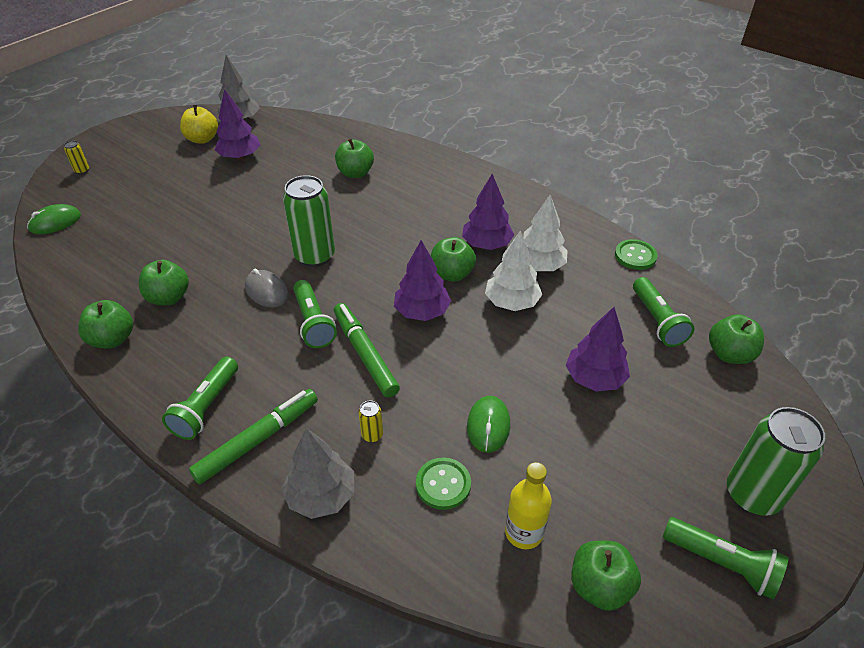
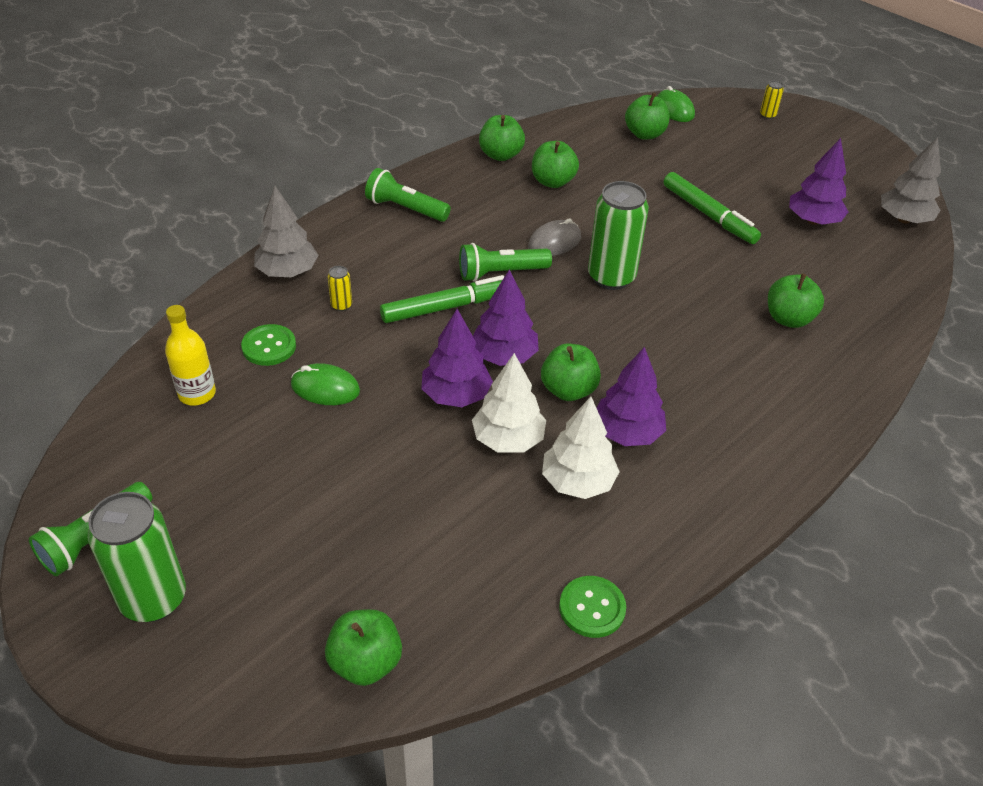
camera: 95 degrees right, 0 degrees up
(202, 139) = (849, 191): yellow apple -> none
(258, 440) = (359, 237): green marker -> green marker (709, 215)
(594, 378) = (363, 493): purple tree -> purple tree (456, 395)
(599, 586) = (122, 436): green apple -> green apple (645, 134)
(657, 321) = (447, 592): green flashlight -> none

